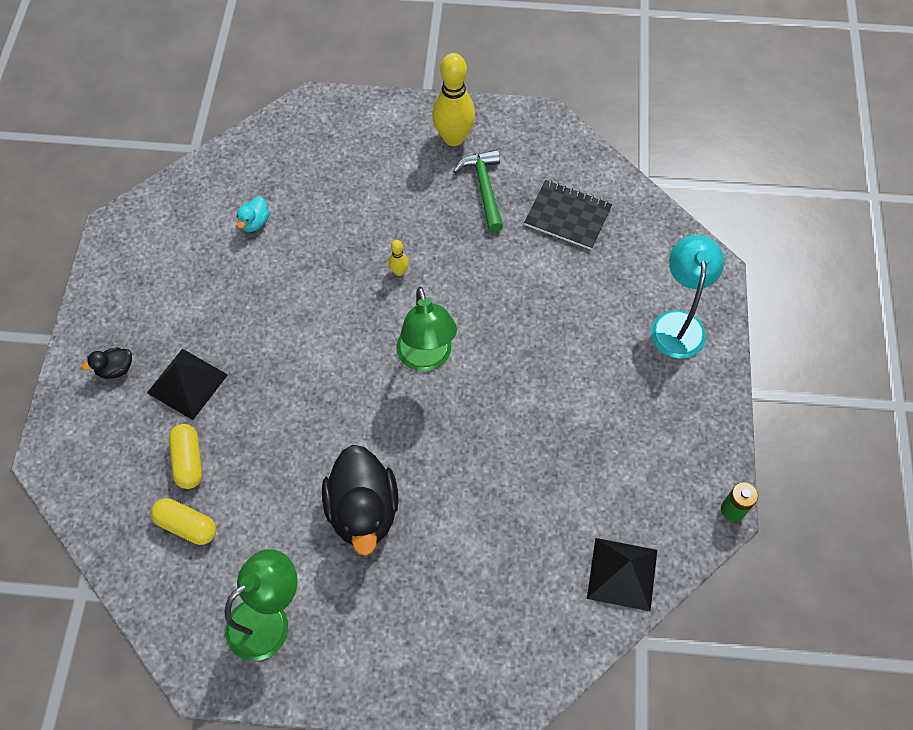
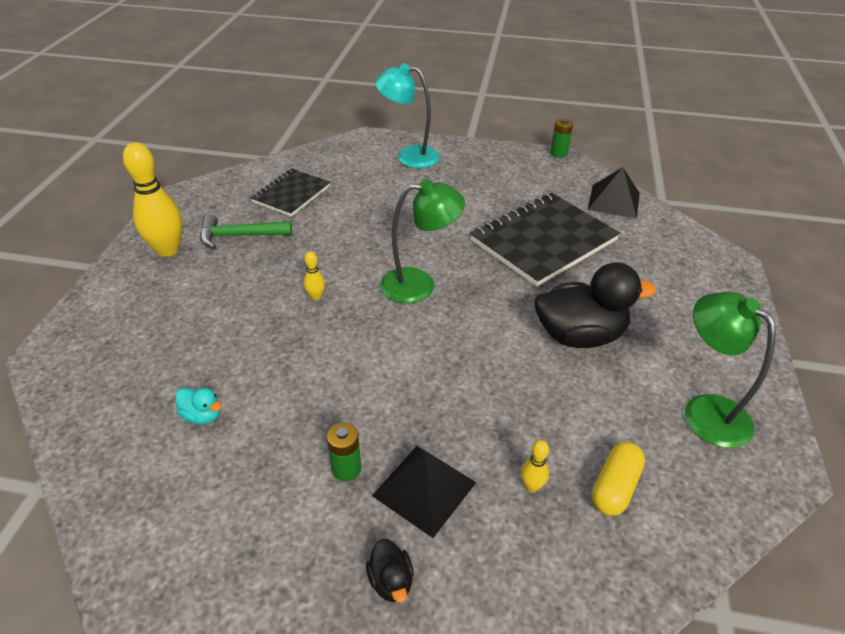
camera: 85 degrees left, 20 degrees down
(188, 461) = (531, 486): yellow capsule -> yellow bowling pin
(206, 328) = (346, 468): none -> green battery
(520, 482) = (543, 240): none -> black notebook

